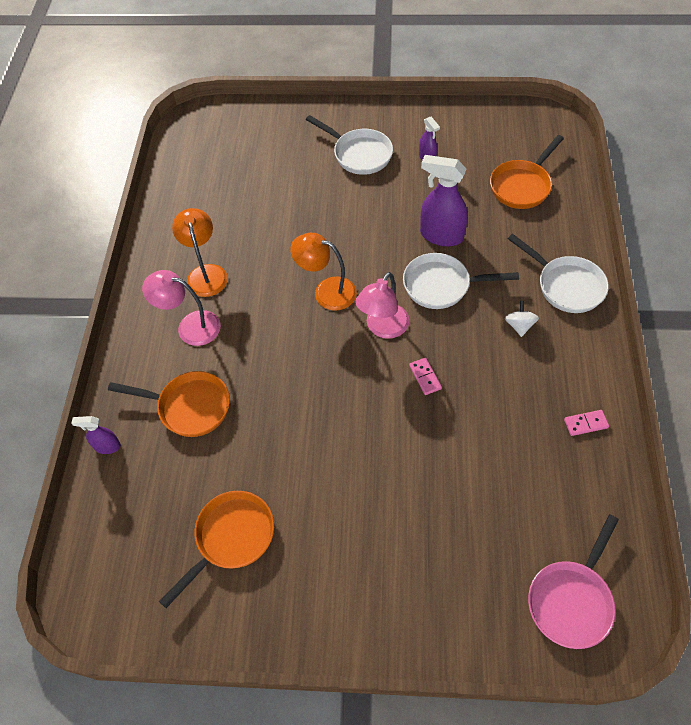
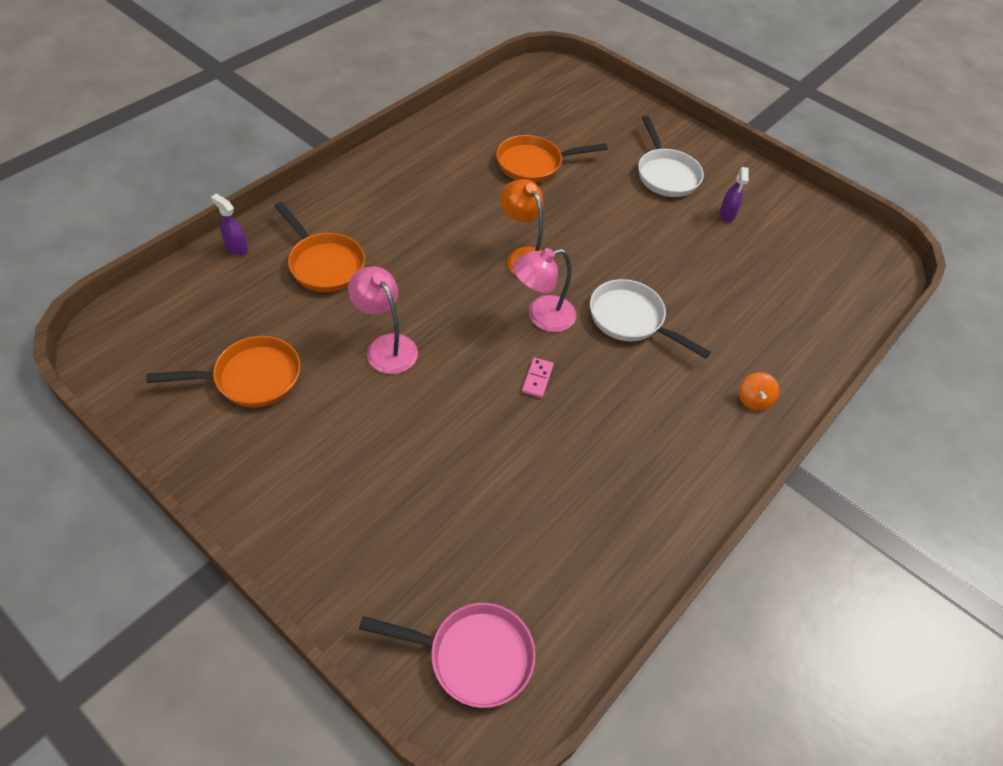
camera: 30 degrees right, 5 degrees down
(190, 326) = (387, 209): pink lamp -> pink lamp (386, 346)
(206, 273) = (440, 180): orange lamp -> none
(441, 235) = (673, 281): purple spray bottle -> none
(519, 325) = (670, 400): white spinning top -> none
(522, 186) = (798, 292): orange pan -> orange pan (534, 164)
(566, 285) = (753, 400): white pan -> orange spinning top
(571, 600) = (473, 656): pink pan -> pink pan turned 150 degrees counterclockwise
(585, 424) = (647, 525): pink domino -> none

